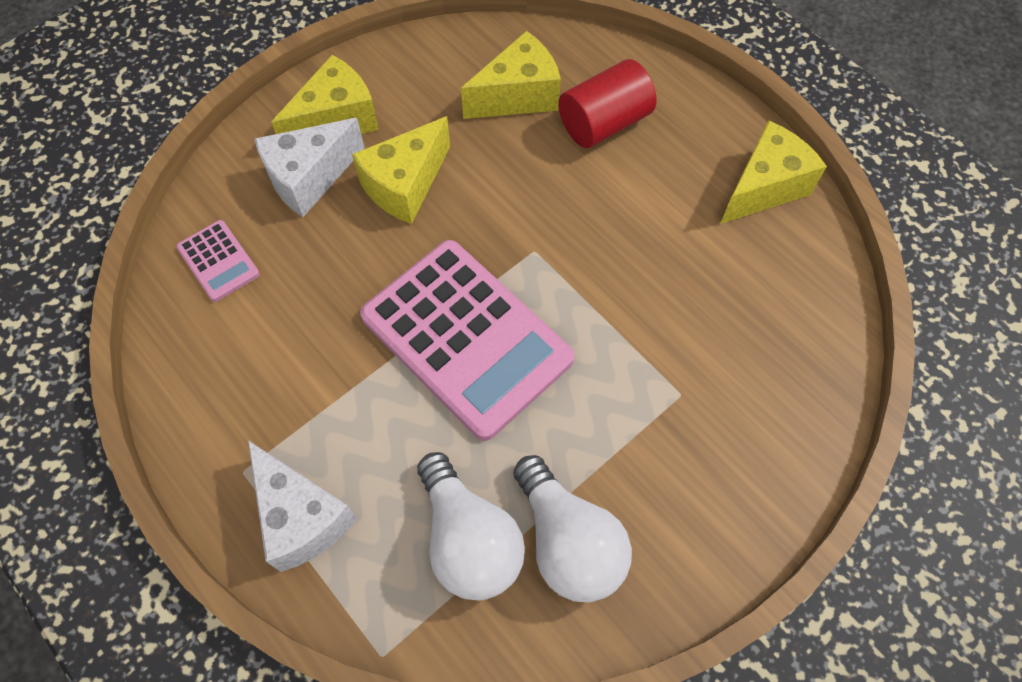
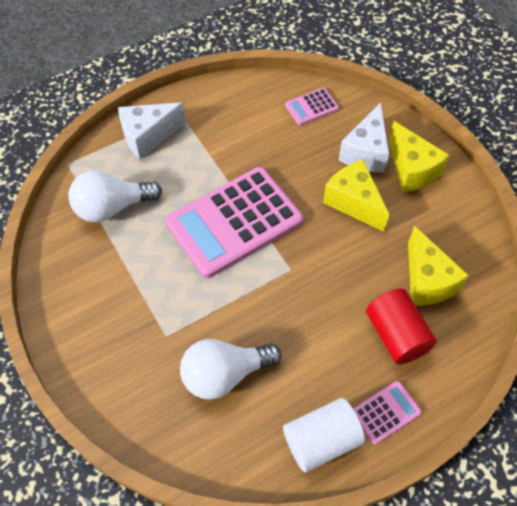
camera: 100 degrees right, 5 degrees down
(309, 178) = (365, 152): white cheese -> white cheese turned 135 degrees counterclockwise
(568, 541) = (95, 254): white light bulb -> white light bulb (224, 374)
(707, 127) = (386, 412): none -> pink calculator
(764, 187) = (321, 440): yellow cheese -> white cylinder

